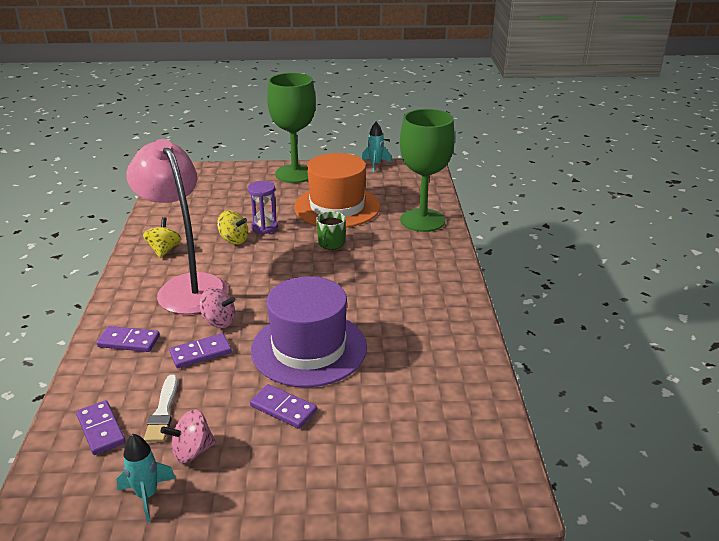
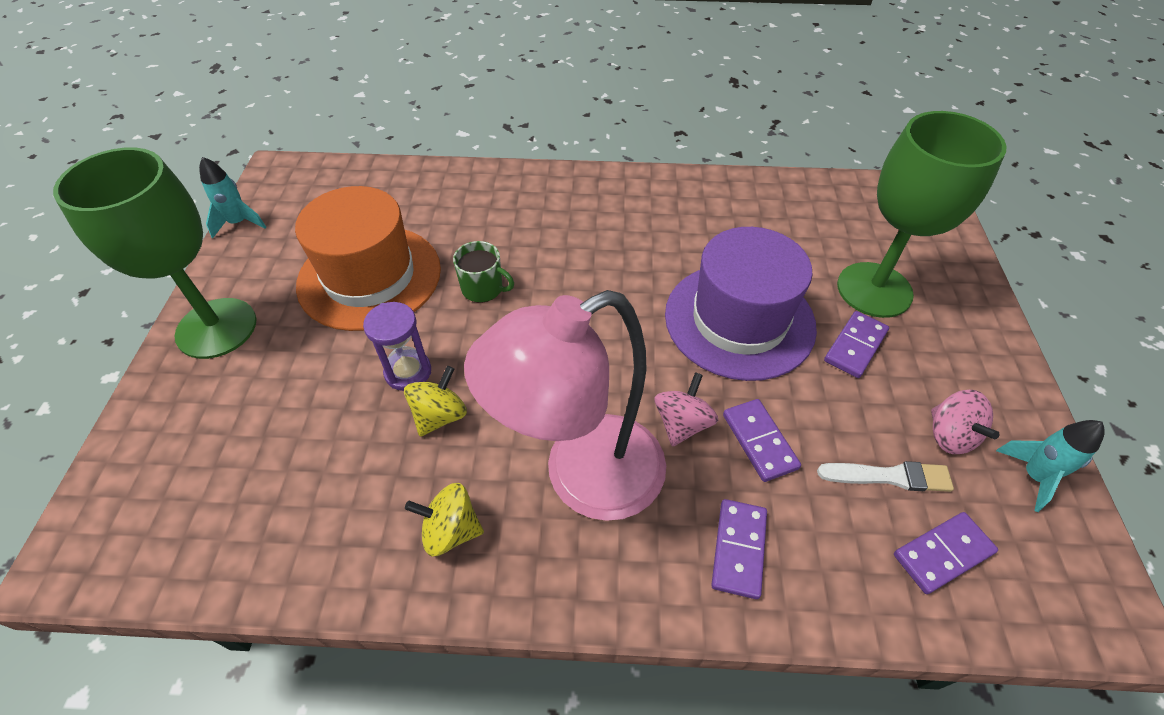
camera: 85 degrees left, 20 degrees up
(422, 220) = (443, 191): green goblet -> green goblet (874, 290)

